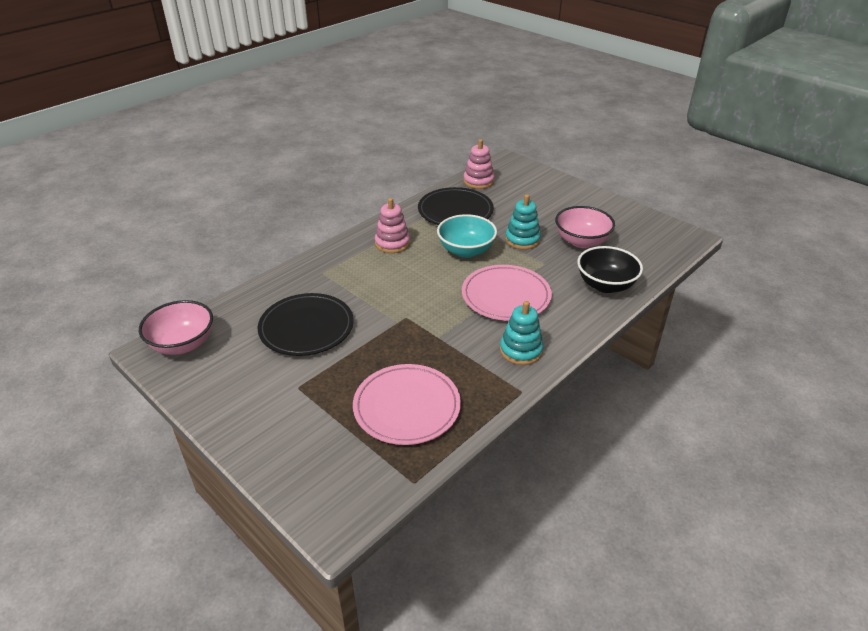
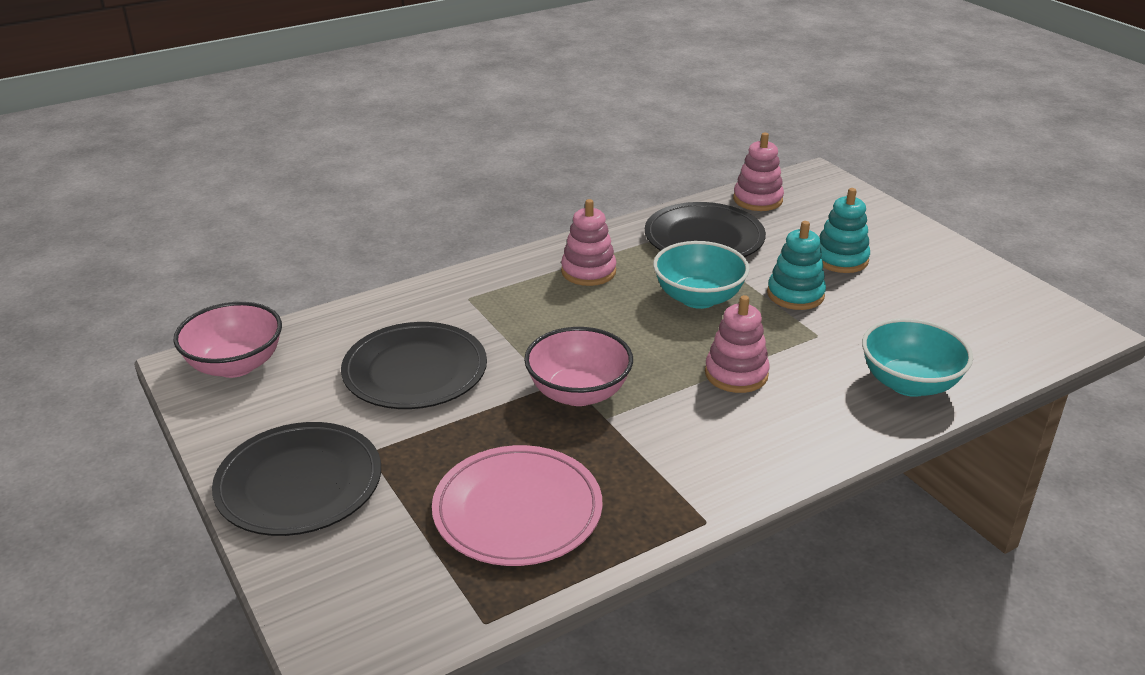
camera: 15 degrees right, 5 degrees down
(259, 417) = (299, 483): none -> black plate
(506, 296) = (736, 374): pink plate -> pink stacking toy
(521, 350) = (729, 459): turquoise stacking toy -> turquoise stacking toy (841, 259)
(581, 241) = (893, 311): pink bowl -> pink bowl (578, 393)
(605, 285) = (909, 383): black bowl -> turquoise bowl

